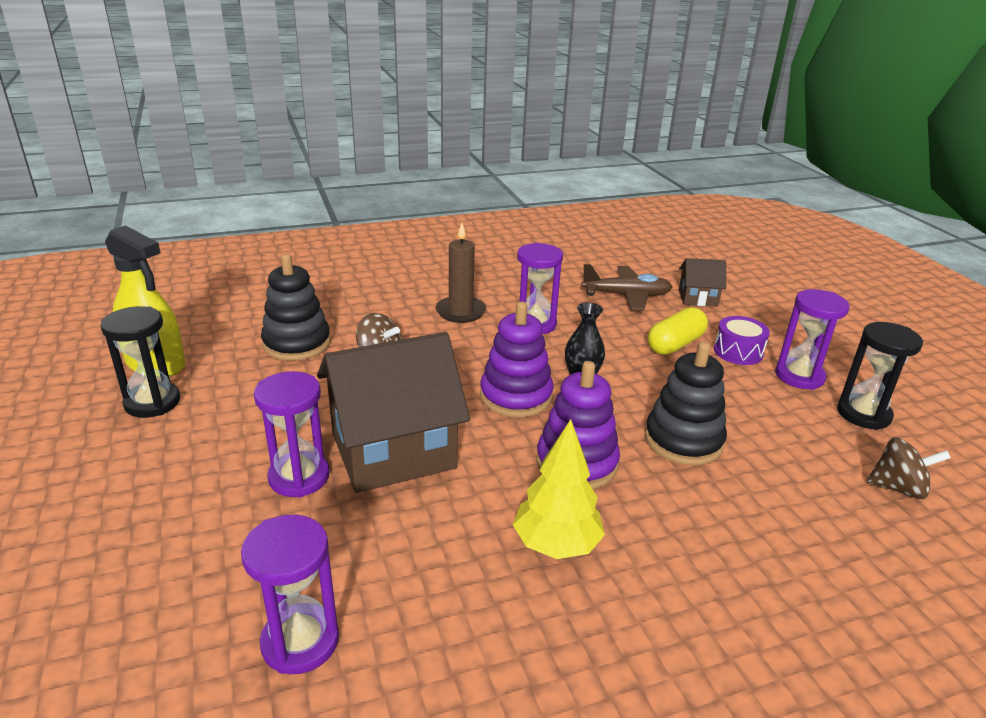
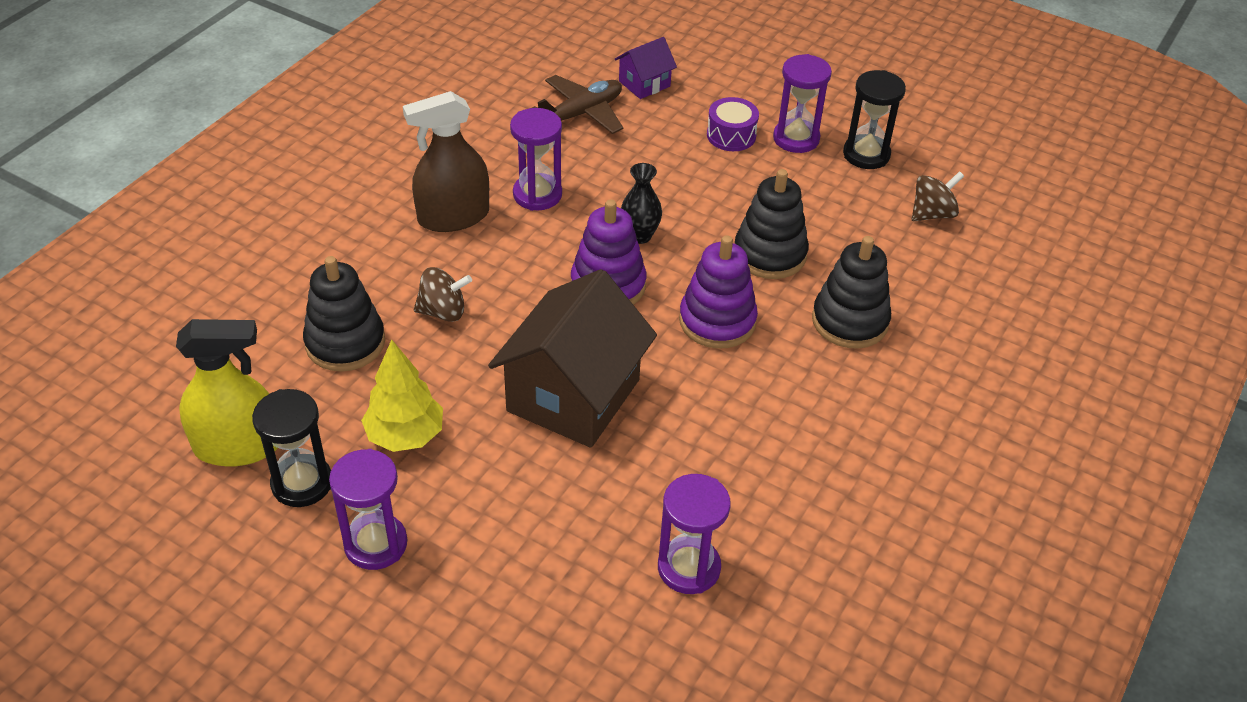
camera: 40 degrees left, 15 degrees up
(299, 477) = (531, 464): purple hourglass -> purple hourglass (375, 544)
(460, 312) = (453, 217): brown candle -> brown spray bottle
(556, 544) = (769, 395): yellow tree -> yellow tree (405, 436)
(675, 344) = (676, 154): yellow capsule -> none
(697, 298) = (644, 84): brown house -> purple house
(709, 529) = (850, 321): none -> black stacking toy

